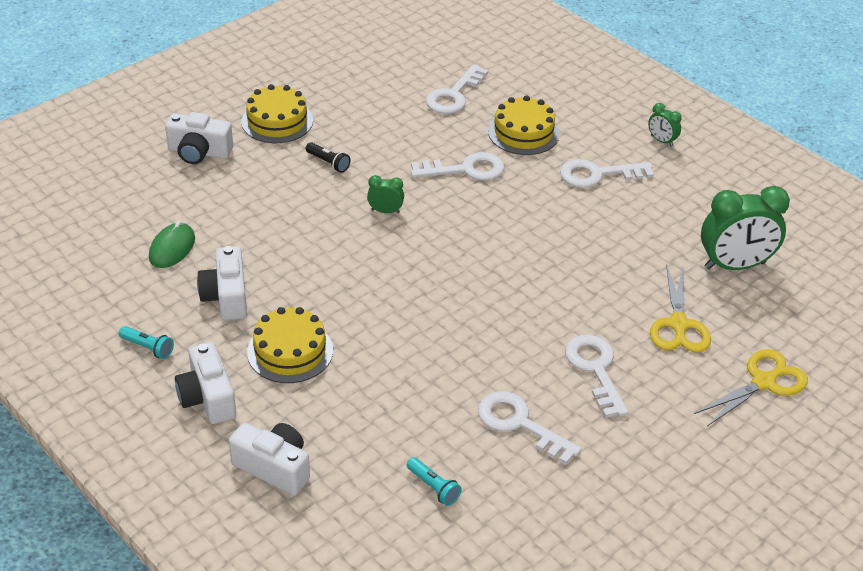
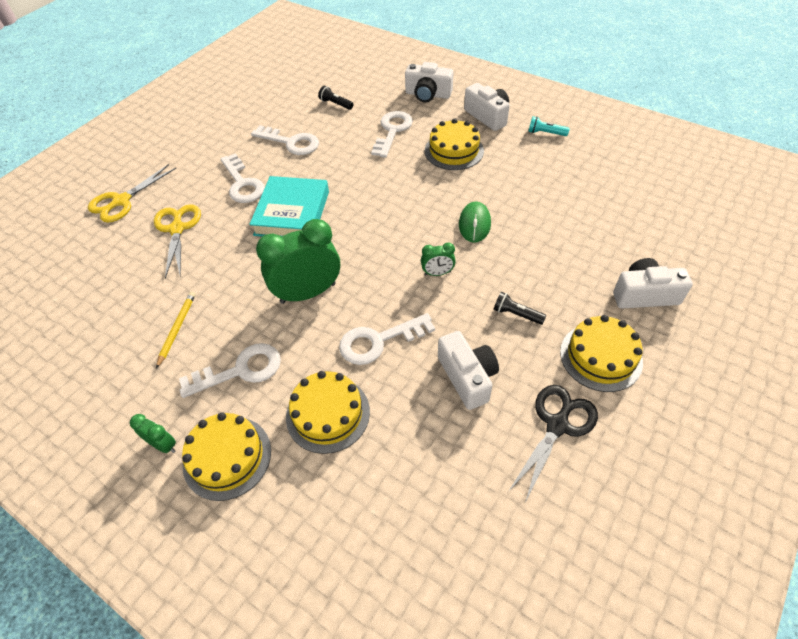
camera: 170 degrees right, 10 degrees up
(172, 248) = (587, 199): green mouse -> green mouse (474, 224)
(226, 297) = (520, 174): white camera -> white camera (467, 377)
(344, 92) = (557, 425): none -> black scissors
(433, 487) = (335, 104): turquoise flashlight -> black flashlight
(454, 95) = (425, 459): white key -> white key (392, 131)
(532, 312) = (292, 213): none -> turquoise book
(608, 124) = (227, 457): none -> yellow cake
(662, 218) = (177, 329): none -> yellow pencil
(735, 265) = (117, 293): green clock -> green clock (308, 293)

